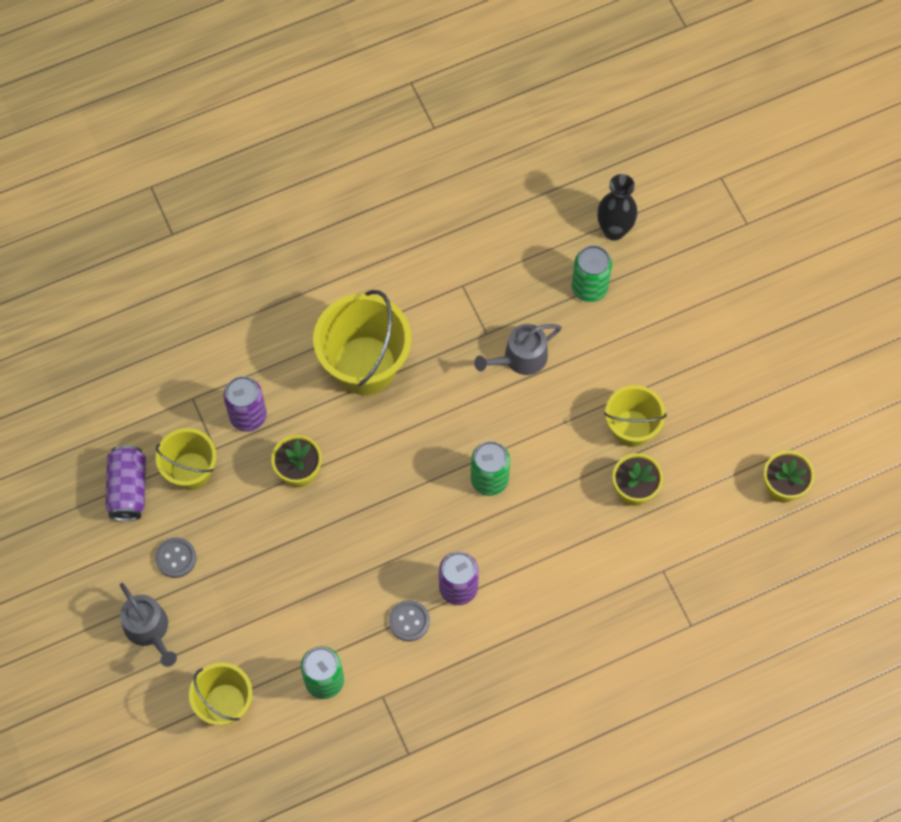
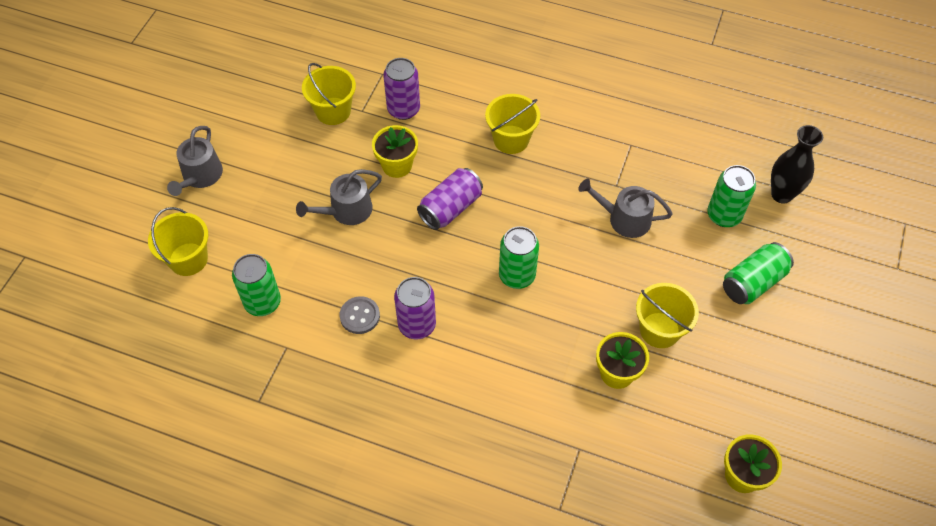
camera: 45 degrees right, 10 degrees down
(128, 489) = (285, 91): purple can -> purple can (450, 208)
(176, 558) = (265, 151): grey button -> none
(303, 547) = (346, 211): none -> grey watering can
(365, 365) = (511, 139): yellow bucket -> yellow bucket, size x0.61
(660, 328) = (753, 282): none -> green can

